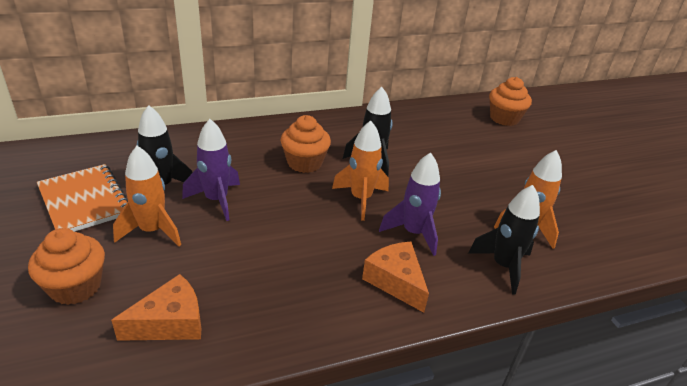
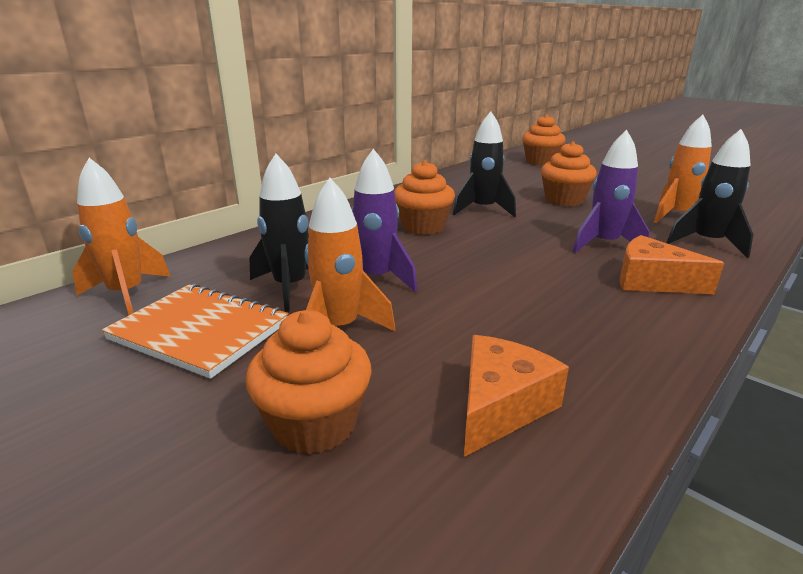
camera: 25 degrees left, 10 degrees down
(361, 199) = (519, 236): orange rocket -> orange rocket (127, 294)
(454, 173) = (564, 200): none -> orange cupcake

